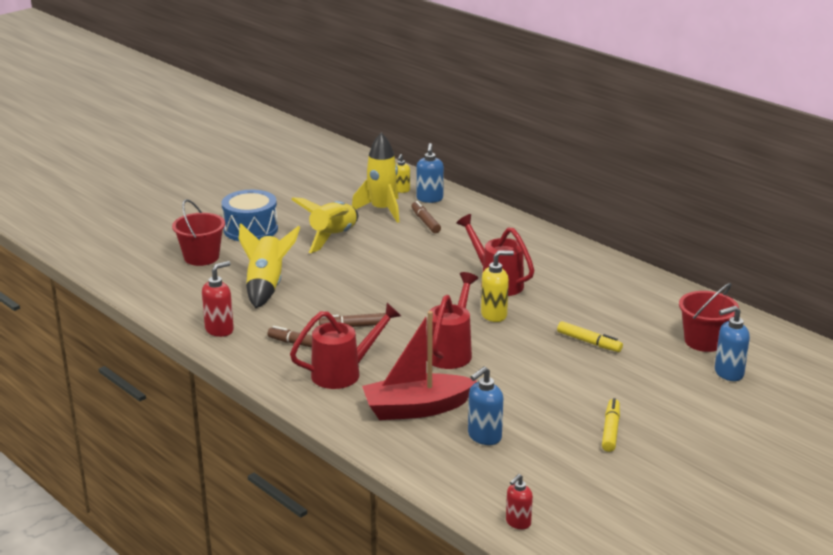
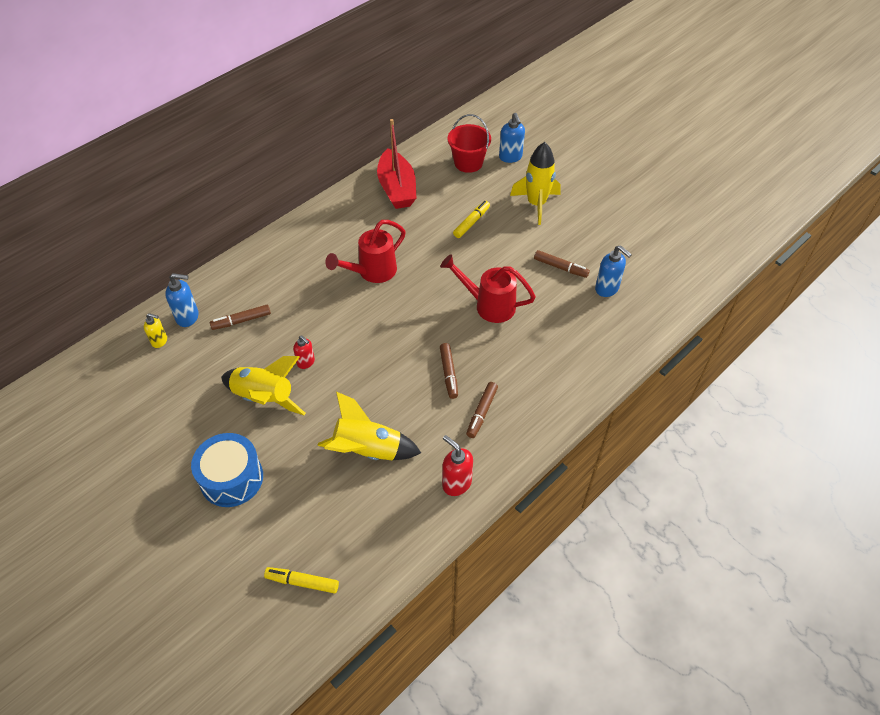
camera: 90 degrees left, 25 degrees up
(201, 257) = (296, 522): red bucket -> none
(343, 373) = (527, 378): red watering can -> none
(382, 210) = (207, 357): yellow rocket -> yellow rocket (536, 204)
(416, 408) = (575, 328): red boat -> red boat (397, 188)
(494, 315) = (429, 276): yellow soap dispenser -> none
(518, 522) = (701, 275): red soap dispenser -> red soap dispenser (306, 362)
(519, 403) = (560, 267): none -> brown marker
(610, 430) = (588, 222): yellow marker -> yellow marker (302, 582)

